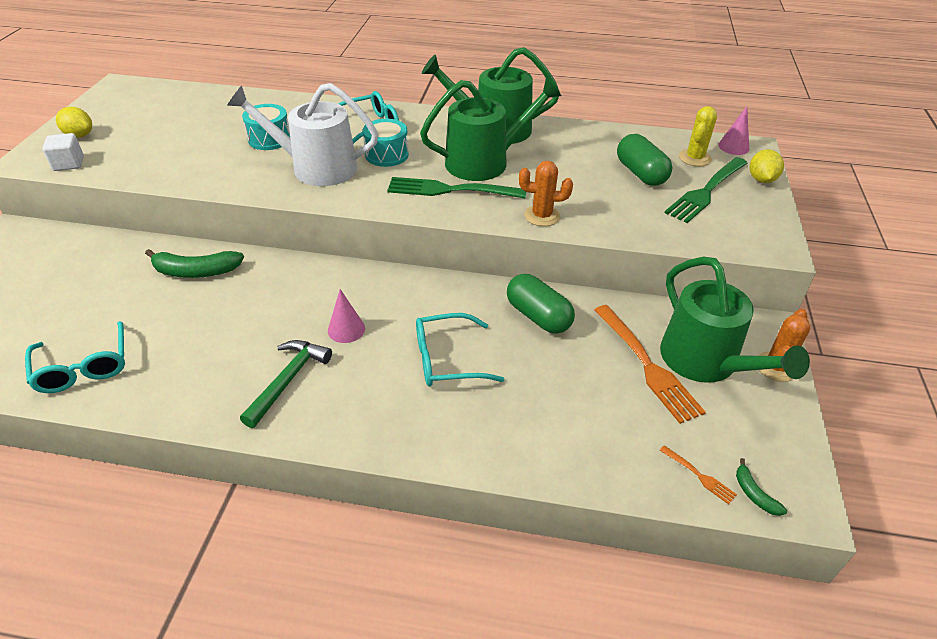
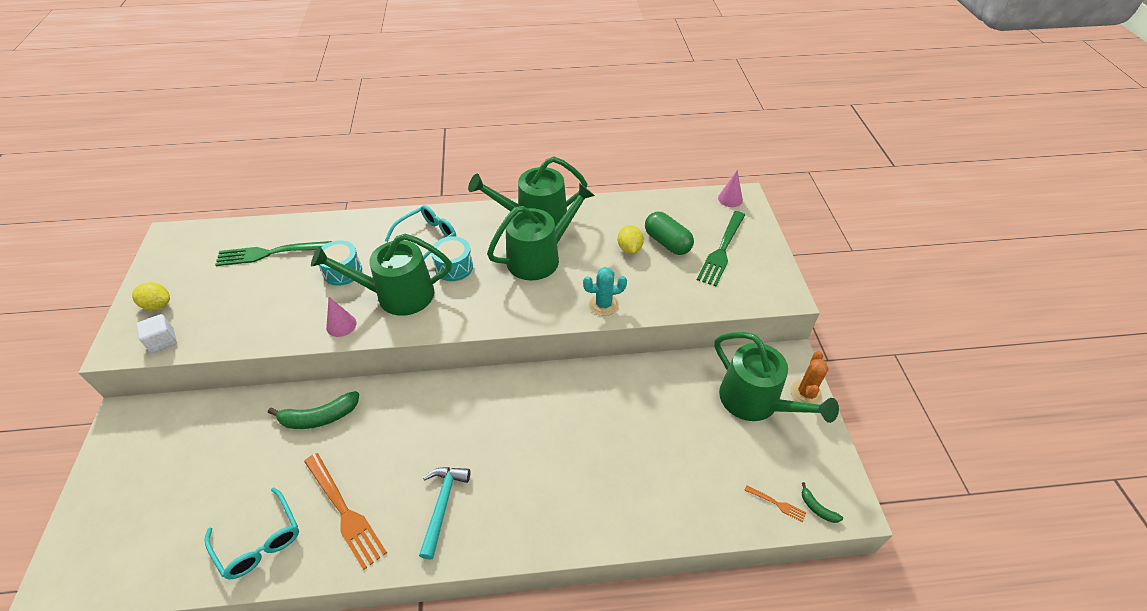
camera: 15 degrees left, 5 degrees up
(288, 380) = (442, 505): green hammer -> turquoise hammer
(316, 167) = (398, 295): white watering can -> green watering can
(346, 329) = (472, 443): pink cone -> pink cone (341, 325)
(447, 359) = (563, 451): turquoise glasses -> none
(451, 190) = (522, 294): green fork -> green fork (270, 253)
(538, 316) = (621, 391): green capsule -> none
(542, 216) = (603, 305): orange cactus -> turquoise cactus
(646, 364) = (714, 415): orange fork -> orange fork (344, 511)
(694, 158) = (704, 217): yellow cactus -> none
(761, 180) = (759, 229): yellow lemon -> yellow lemon (629, 248)

